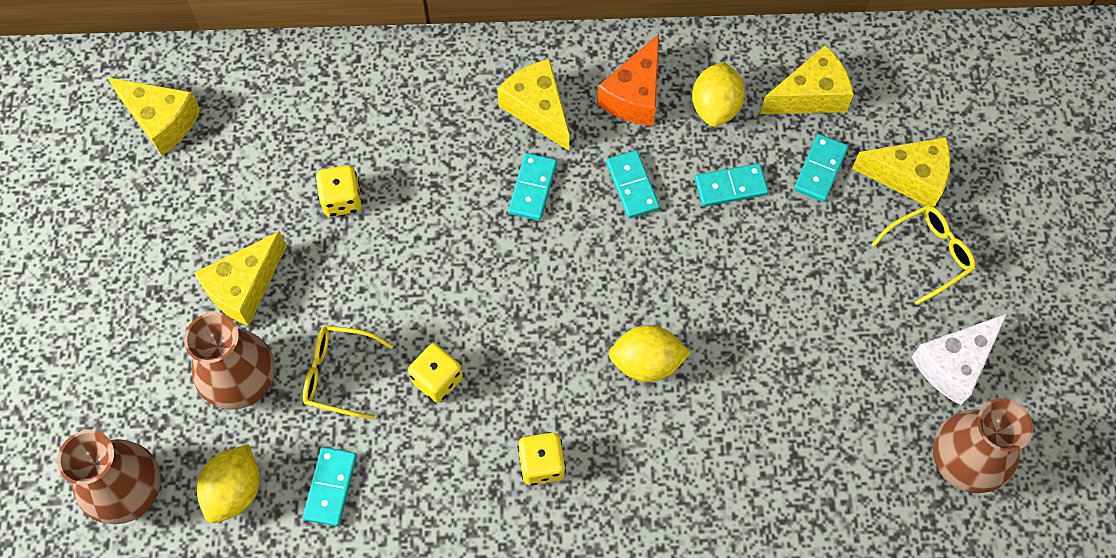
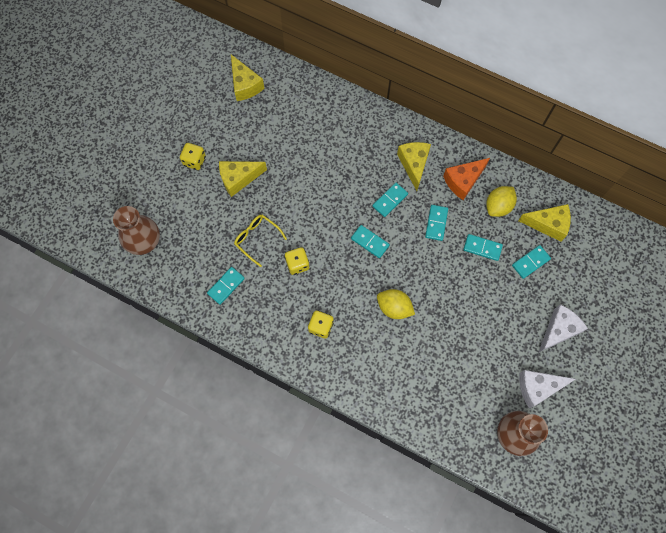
camera: 30 degrees right, 5 degrees up
(235, 491) = (186, 265): yellow lemon -> none
(242, 381) = (215, 219): brown vase -> none
(342, 200) = (302, 161): yellow dice -> yellow dice (194, 161)
(540, 275) = (370, 242): none -> turquoise domino
(909, 177) = (572, 289): yellow cheese -> none
(929, 254) = (558, 330): yellow glasses -> white cheese

